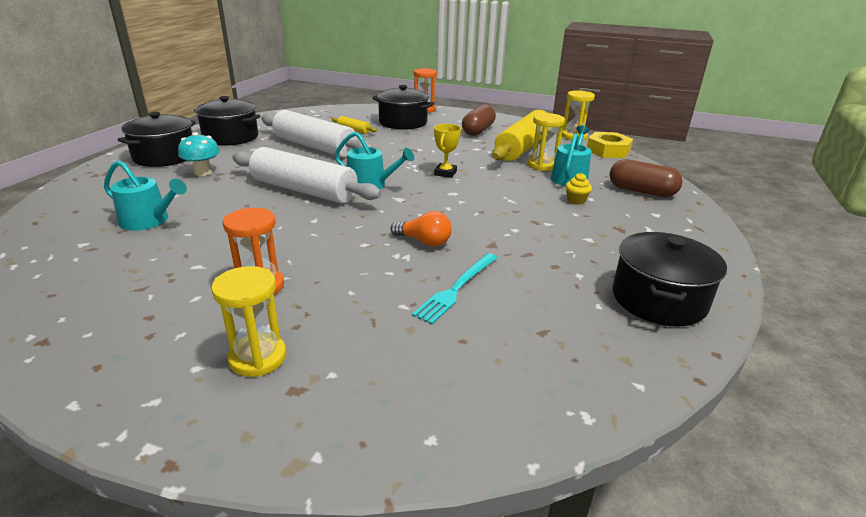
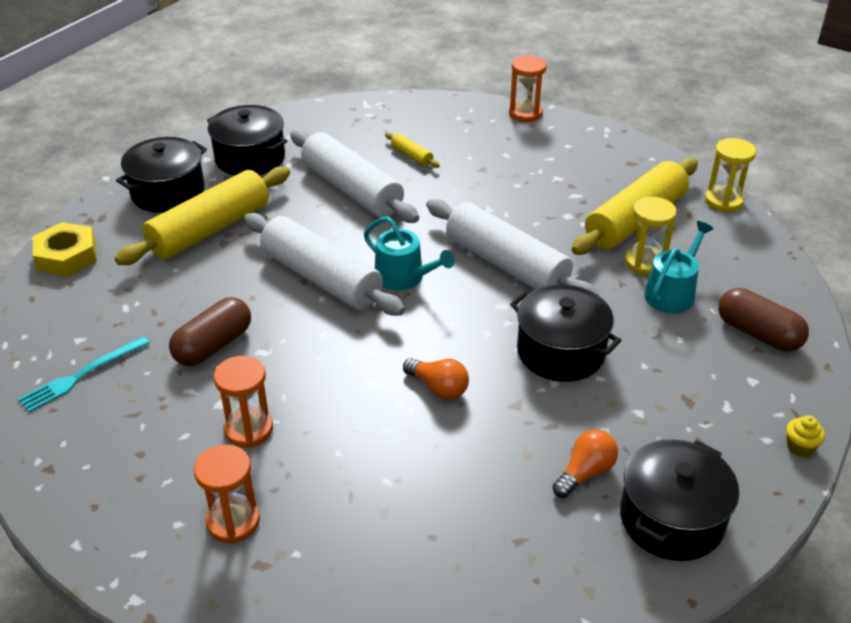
camera: 15 degrees right, 10 degrees up
(149, 221) = (145, 311): turquoise watering can -> none
(203, 172) = (209, 229): turquoise mushroom -> yellow rolling pin
(258, 357) = (233, 522): yellow hourglass -> orange hourglass
(403, 122) = (484, 144): black pot -> black pot (560, 352)
(445, 173) = (506, 264): yellow trophy -> white rolling pin
(457, 288) = (451, 466): turquoise fork -> turquoise fork (81, 375)
(478, 131) = (586, 174): brown capsule -> brown capsule (213, 346)
(571, 279) = (585, 473): none -> orange light bulb
(576, 200) = (657, 340): yellow cupcake -> yellow cupcake (800, 447)
(608, 151) = (758, 240): yellow nut -> yellow nut (67, 256)

